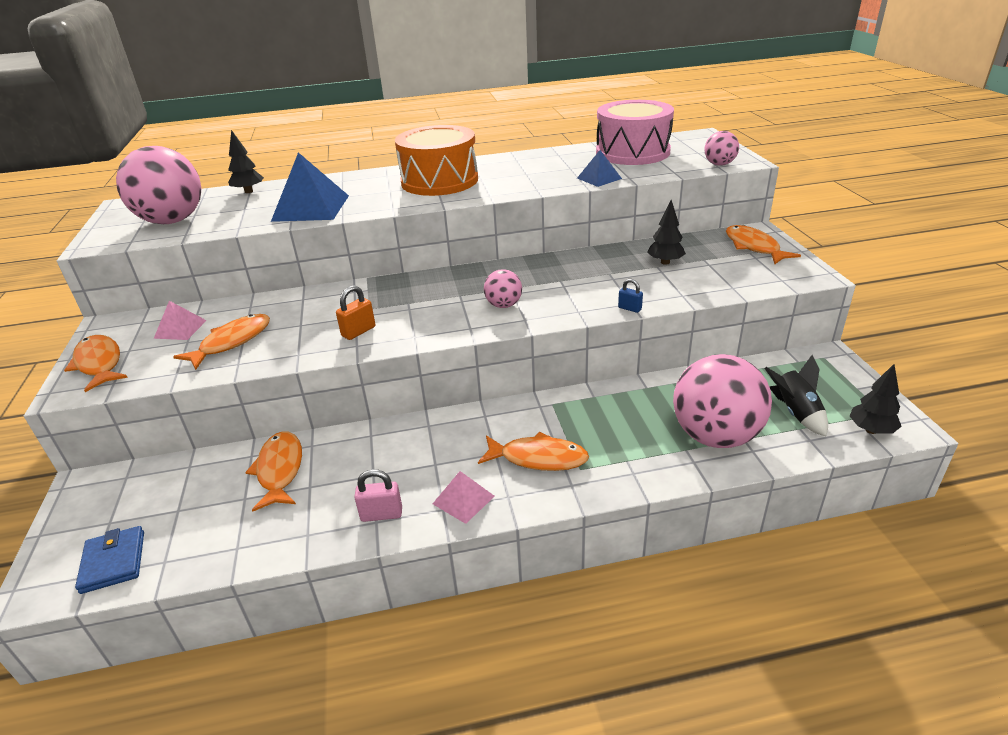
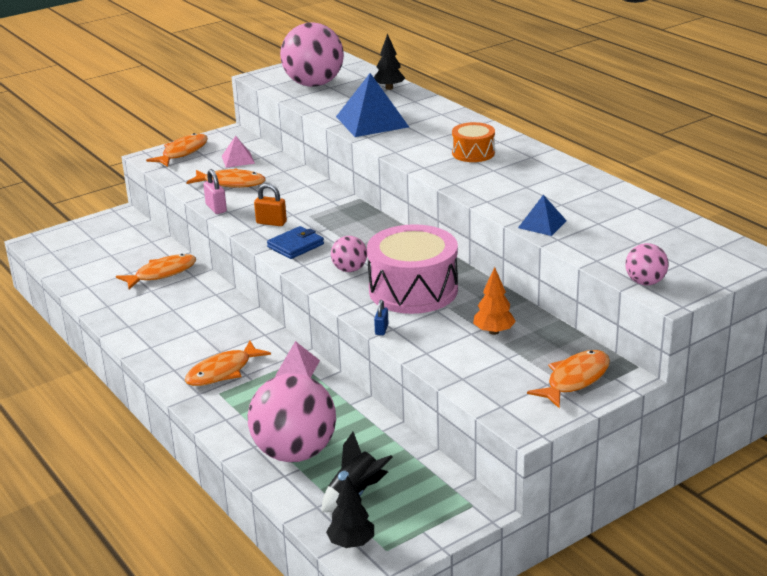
camera: 65 degrees right, 5 degrees down
(113, 562) = (63, 254): blue wallet -> blue wallet (295, 245)
(381, 514) = (135, 325): pink padlock -> pink padlock (216, 208)
(439, 181) = (473, 153): orange drum -> orange drum, size x0.53
(463, 500) = (163, 352): pink pyramid -> pink pyramid (297, 368)
(538, 458) = (223, 371): orange fish -> orange fish turned 60 degrees clockwise
(632, 152) = (643, 227): pink drum -> pink drum (413, 290)
(665, 262) = (494, 332): black tree -> orange tree

